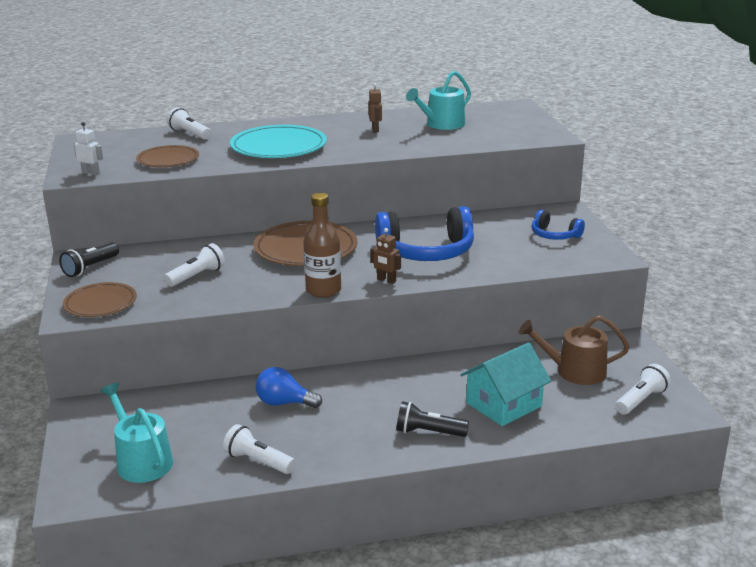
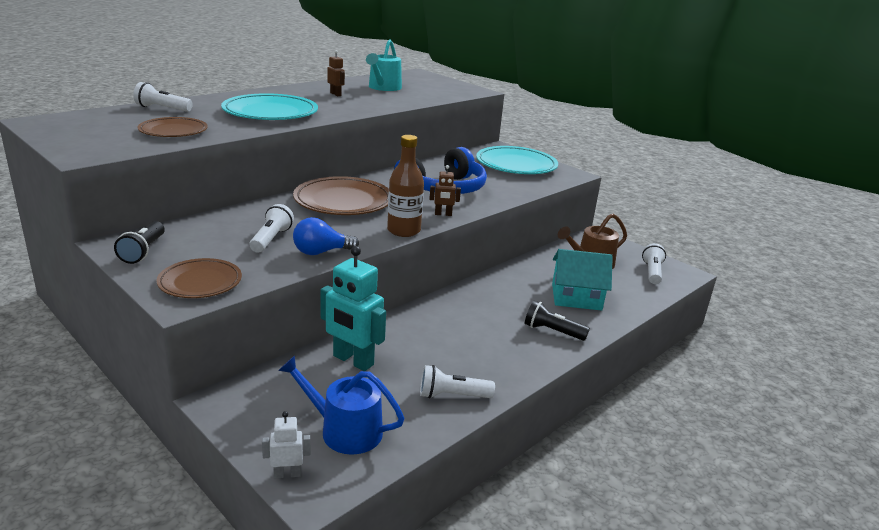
camera: 35 degrees left, 0 degrees up
(91, 173) = (100, 149): white robot -> white robot (287, 474)
(141, 460) = (344, 430): turquoise watering can -> blue watering can
(210, 406) = (353, 361): none -> turquoise robot
(284, 403) = (415, 339): blue light bulb -> blue light bulb (321, 252)
(428, 432) = (552, 331): black flashlight -> black flashlight turned 45 degrees clockwise
(504, 404) = (576, 297): turquoise house -> turquoise house turned 75 degrees clockwise
(554, 235) = (516, 165): blue headphones -> turquoise plate

